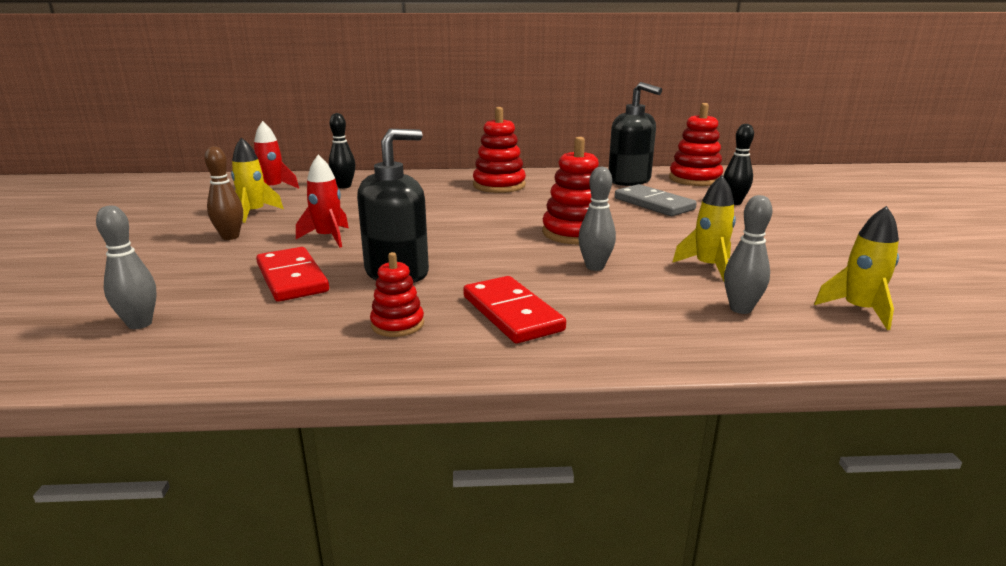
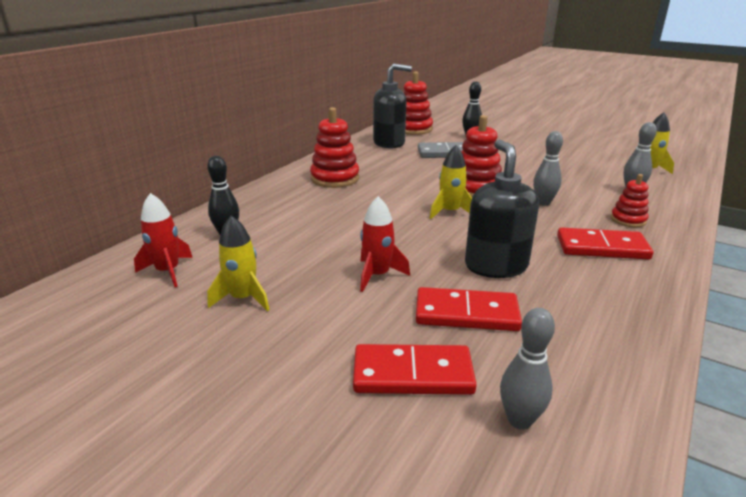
camera: 55 degrees left, 5 degrees up
(186, 278) = (413, 374): none -> red domino
(230, 237) = (308, 326): brown bowling pin -> none
(397, 324) = (597, 289): red stacking toy -> red stacking toy (628, 220)
(708, 267) = (568, 177): yellow rocket -> yellow rocket (450, 212)

